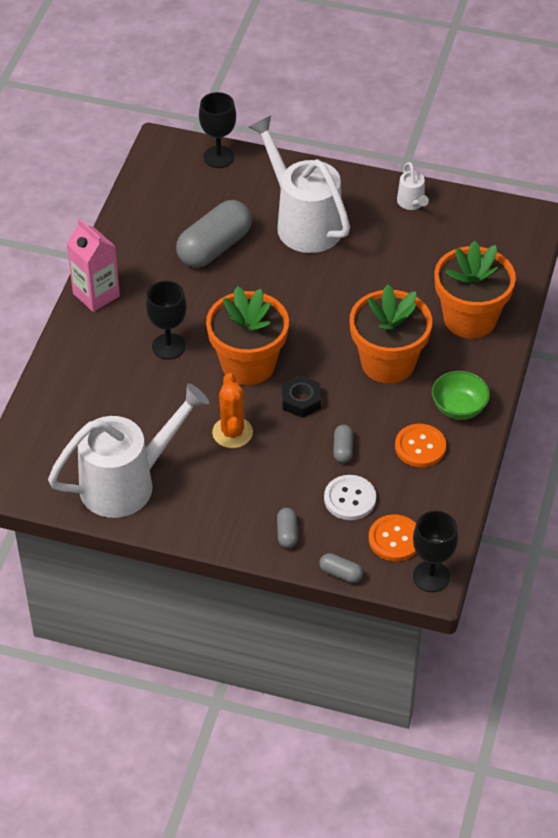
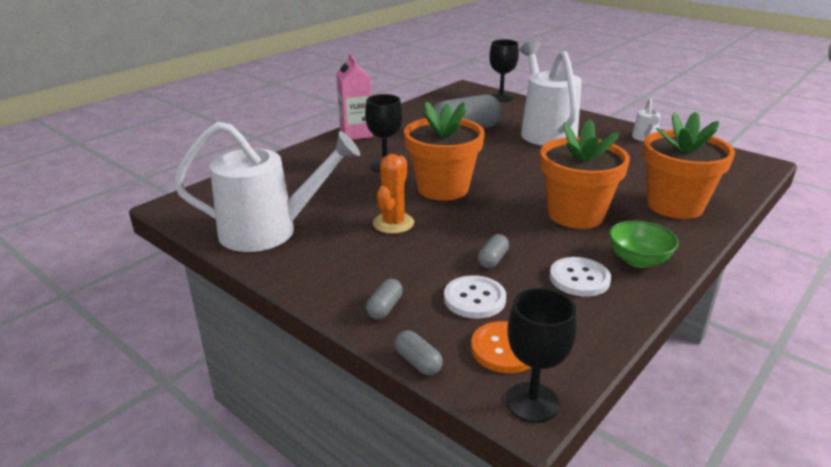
camera: 25 degrees right, 20 degrees down
(301, 400) = (474, 218): black nut -> none
(420, 447) = (579, 278): orange button -> white button

